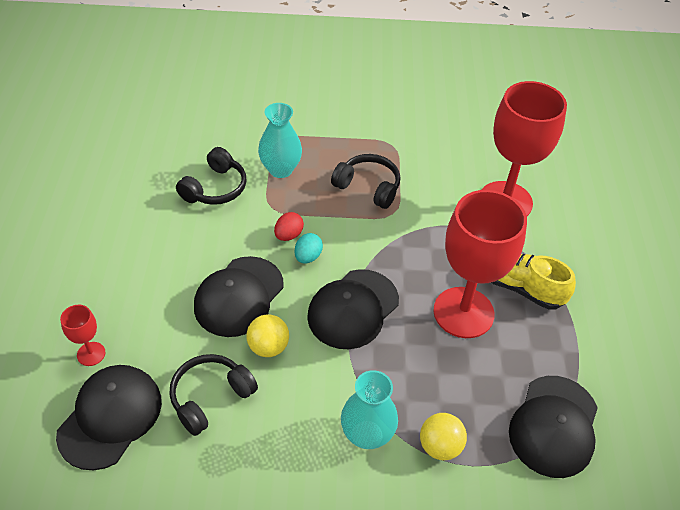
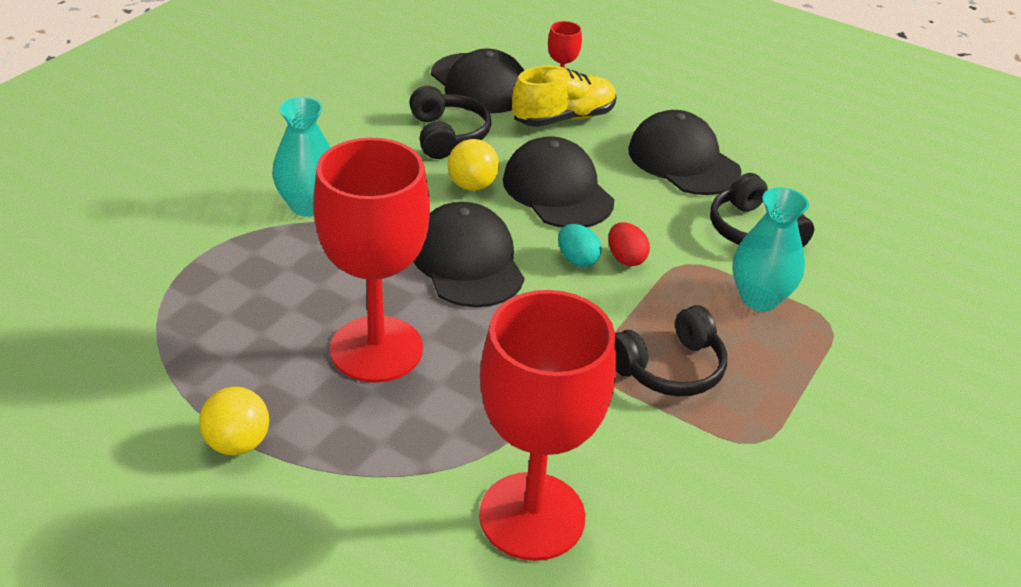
camera: 120 degrees right, 10 degrees down
(440, 446) = (242, 244): yellow ball -> yellow ball (237, 443)
(520, 287) = (362, 429): yellow shoe -> yellow shoe (563, 118)
(554, 426) = (161, 339): black cap -> black cap (683, 161)

